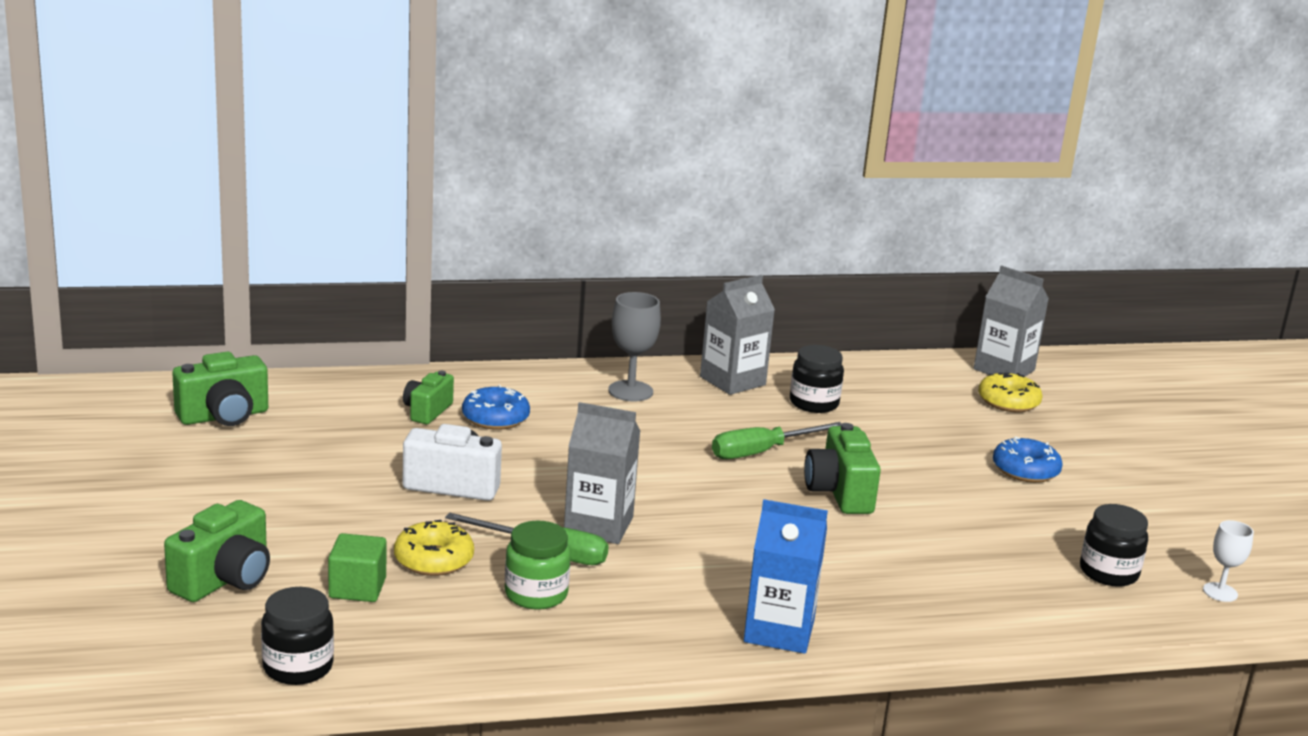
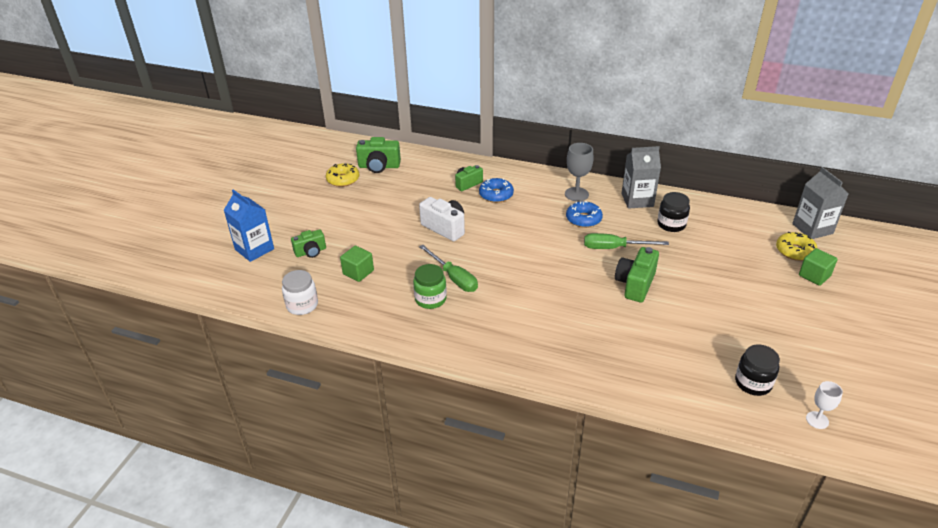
camera: 35 degrees right, 15 degrees up
(224, 580) = (311, 252): green camera -> green camera, size x0.65
(298, 667) = (302, 305): black jar -> white jar
(433, 559) = (402, 266): yellow donut -> yellow donut (343, 179)
(598, 525) = (492, 269): grey carton -> none
(779, 631) = (528, 358): blue carton -> blue carton (254, 249)
(1025, 470) = (762, 300): blue donut -> blue donut (583, 219)
(1059, 426) = (814, 275): none -> green cube

